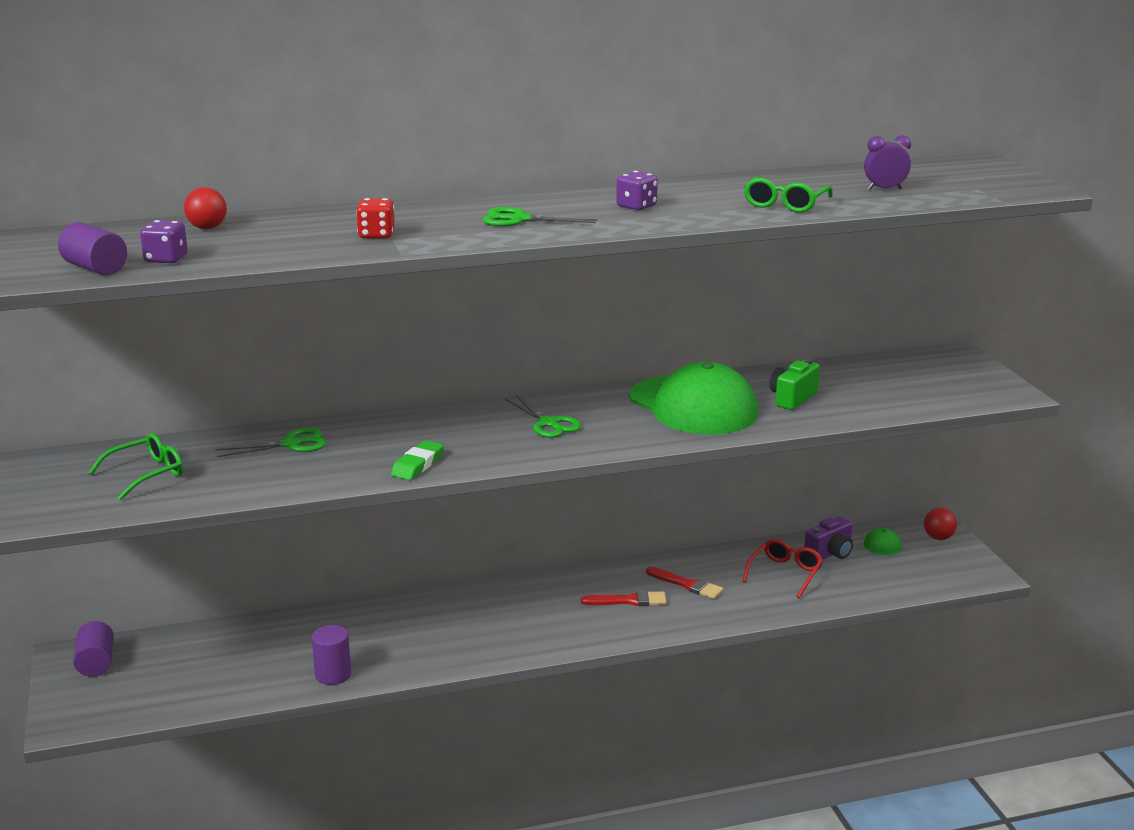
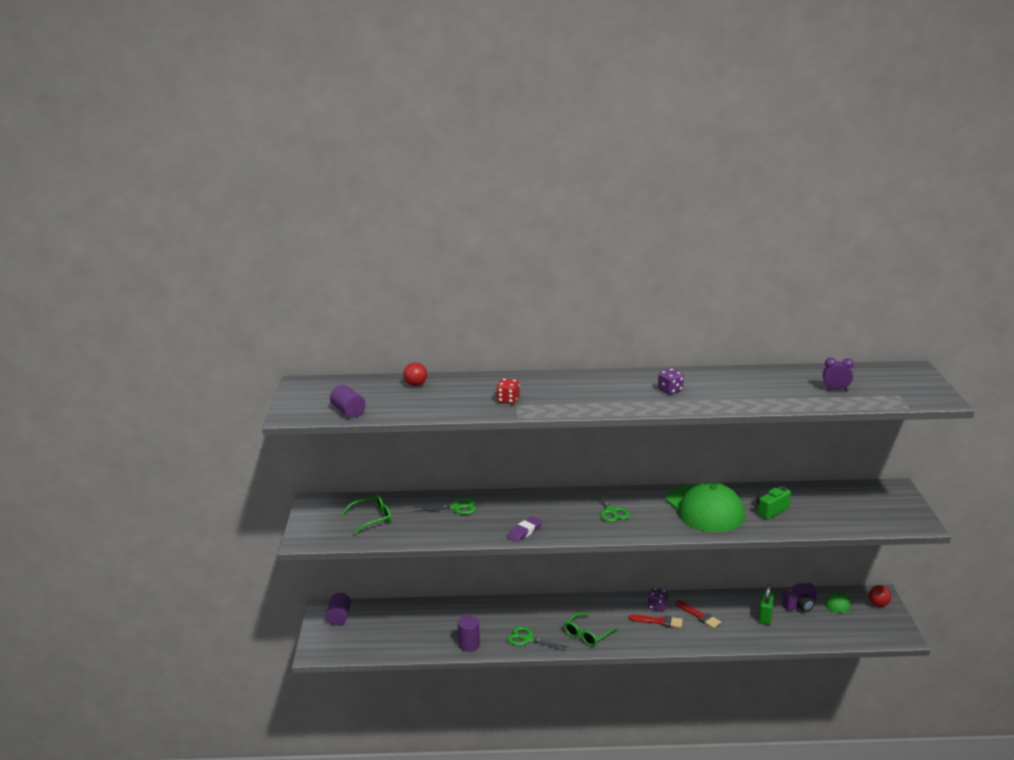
camera: 15 degrees right, 0 degrees up
(166, 259) = (387, 408): purple dice -> purple dice (657, 606)
(417, 465) = (524, 532): green eraser -> purple eraser
(519, 220) = (595, 395): green scissors -> green scissors (528, 639)
(785, 204) = (764, 397): green glasses -> green glasses (587, 635)
(785, 574) = (765, 616): red glasses -> green padlock

